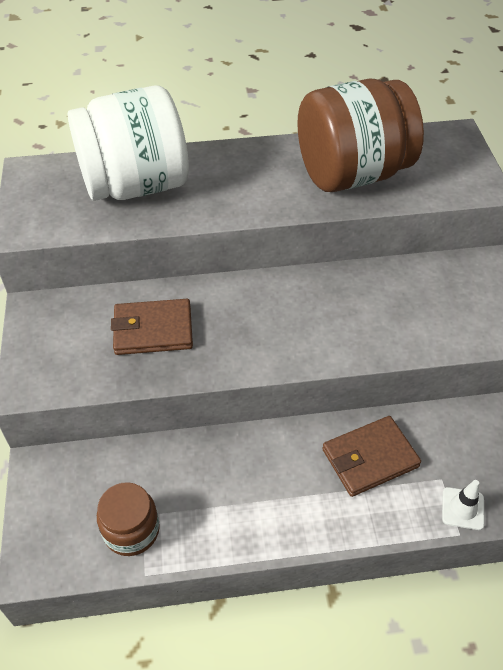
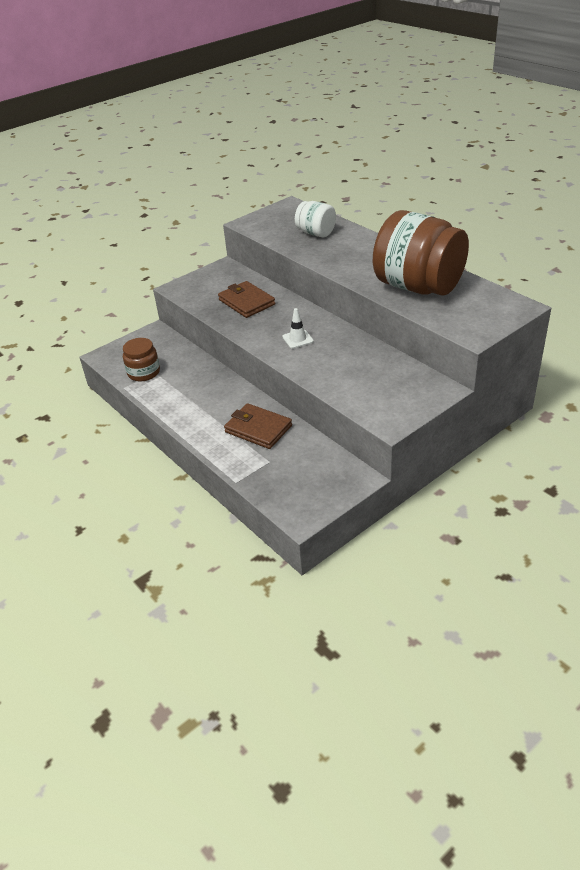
camera: 60 degrees right, 10 degrees down
(136, 185) = (316, 233): white jar -> white jar, size x0.50
(463, 508) = (255, 477): white traffic cone -> white traffic cone (297, 339)

